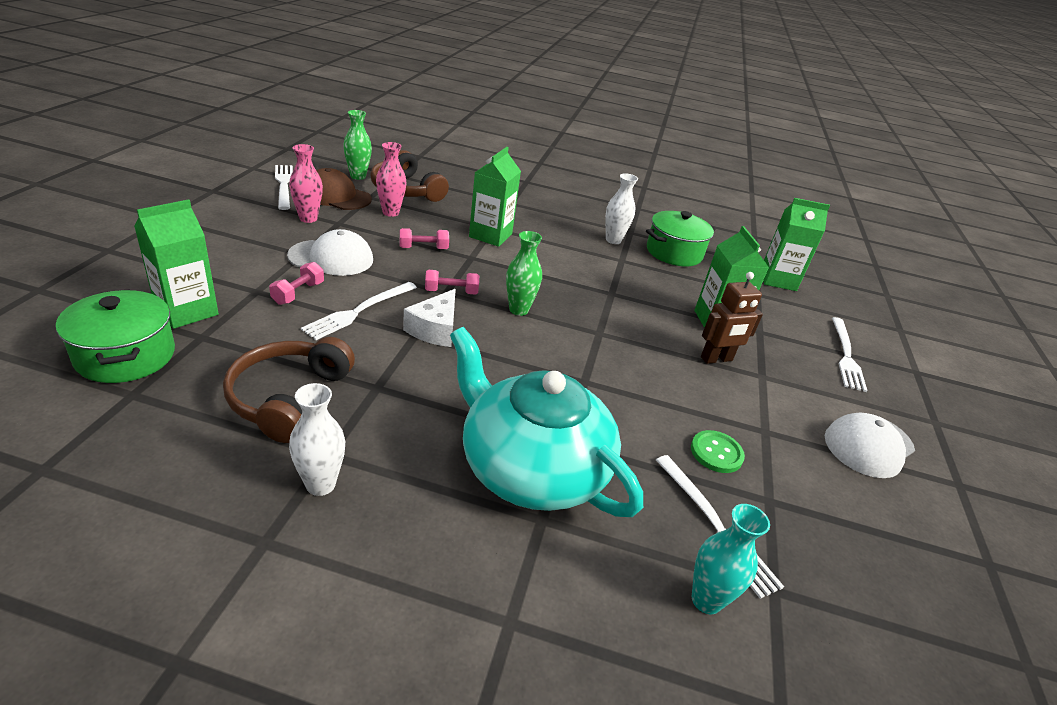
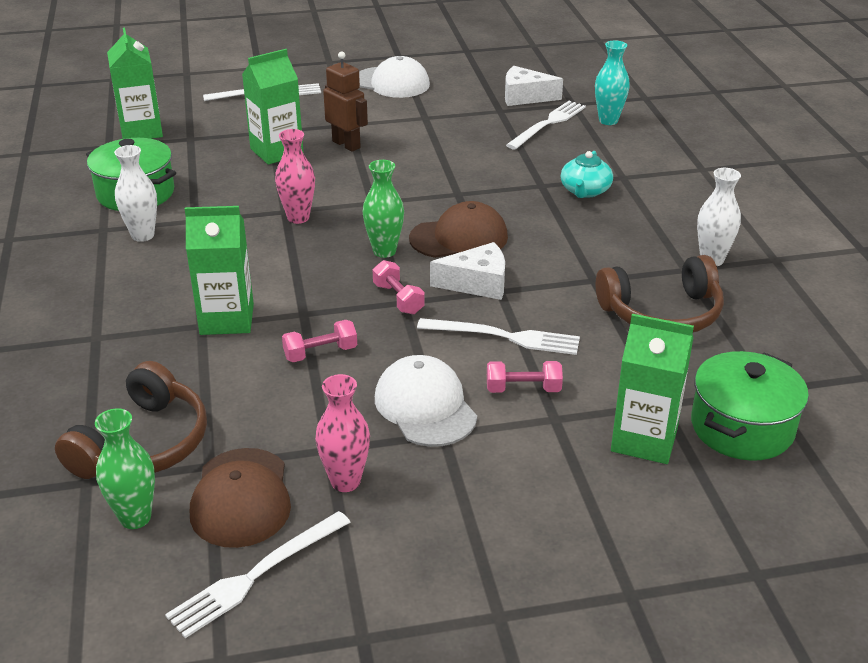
camera: 110 degrees left, 0 degrees up
(390, 212) = (244, 421): pink vase -> pink vase (298, 218)
(423, 248) = (320, 353): pink dumbbell -> pink dumbbell turned 75 degrees counterclockwise
(508, 349) = (459, 238): none -> brown cap
(531, 468) = (585, 191): turquoise teapot -> turquoise teapot, size x0.43
(716, 453) = (476, 131): green button -> none
(809, 547) = (525, 97): none -> white cheese

